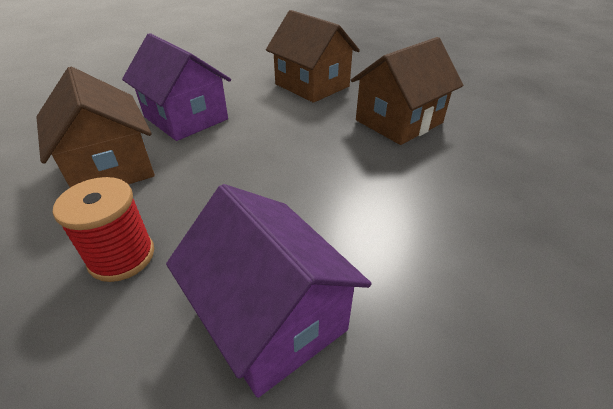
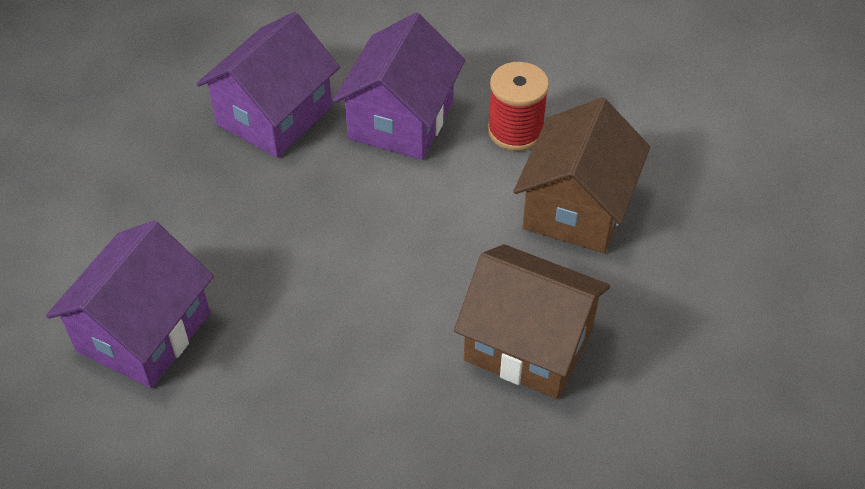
camera: 65 degrees right, 10 degrees up
(110, 167) = (274, 115): brown house -> purple house
(122, 257) = (165, 200): red spool -> red spool (515, 131)

